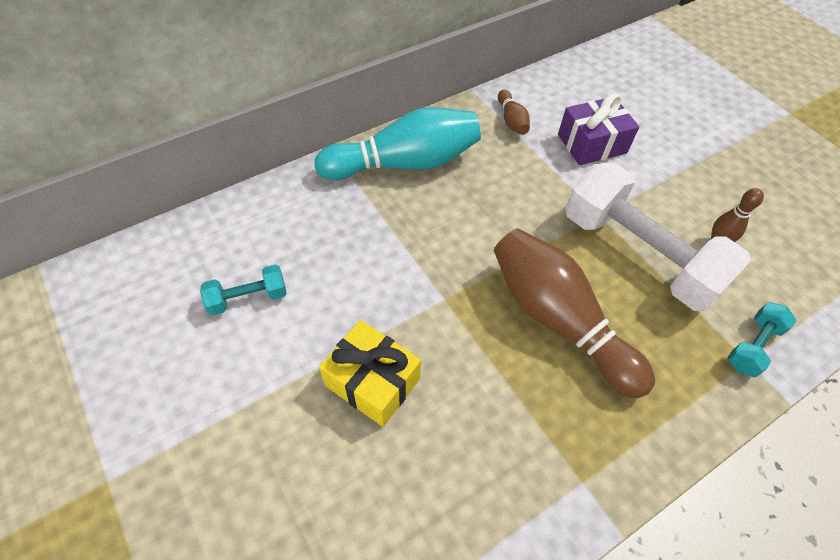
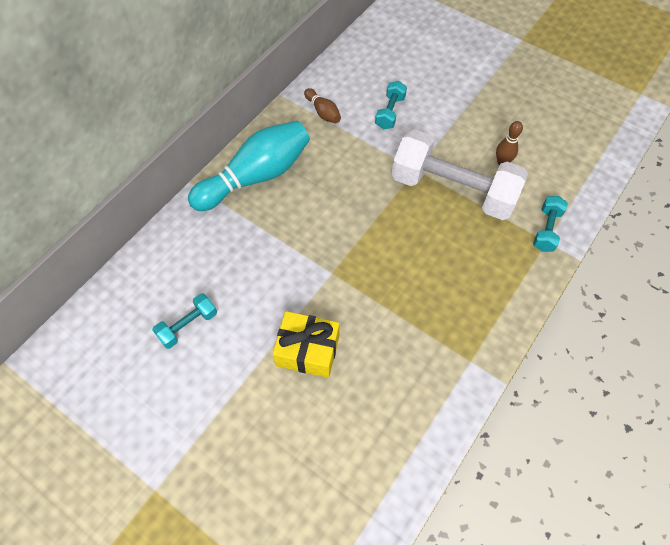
camera: 20 degrees left, 5 degrees up
(558, 320) = (416, 259): brown bowling pin -> none
(592, 144) = (390, 112): purple gift -> turquoise dumbbell

